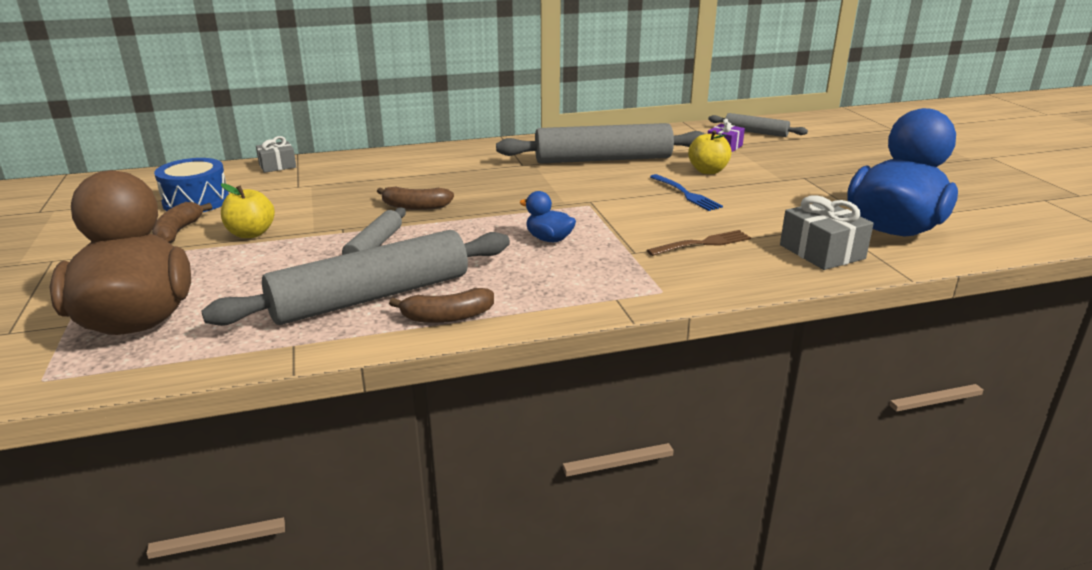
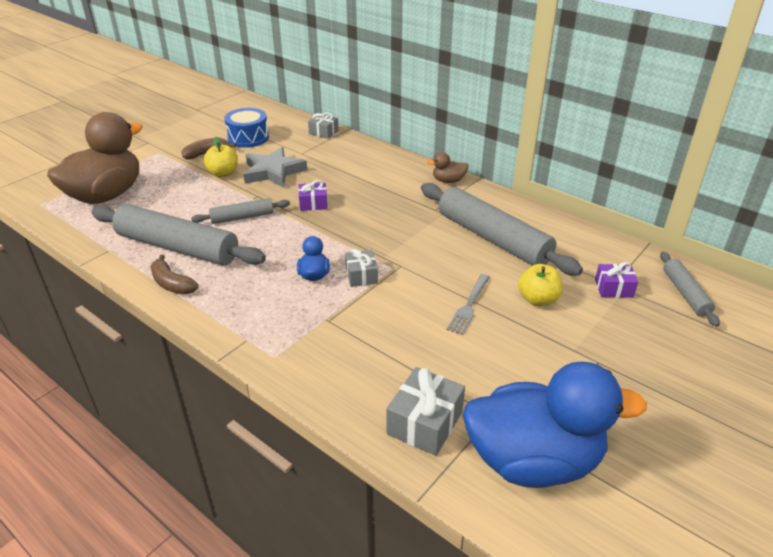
camera: 55 degrees right, 10 degrees up
(307, 208) = (273, 172): none -> grey star
(415, 206) = (313, 203): brown banana -> purple gift
(484, 147) = (448, 181): none -> brown duck
(582, 220) = (361, 275): none -> grey gift
(686, 194) = (469, 306): blue fork -> grey fork
(703, 243) = (376, 348): brown fork -> none

